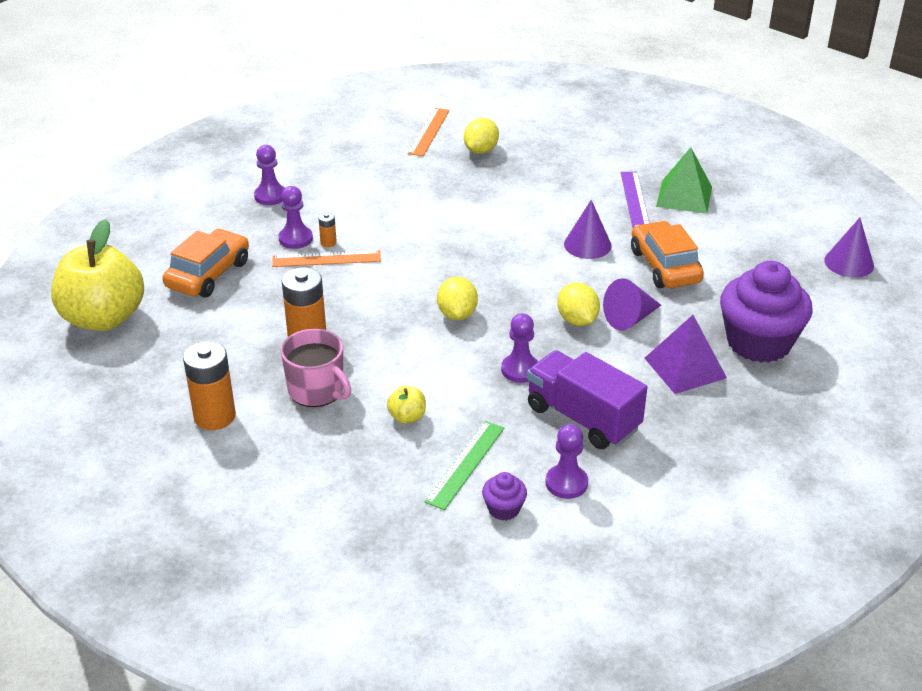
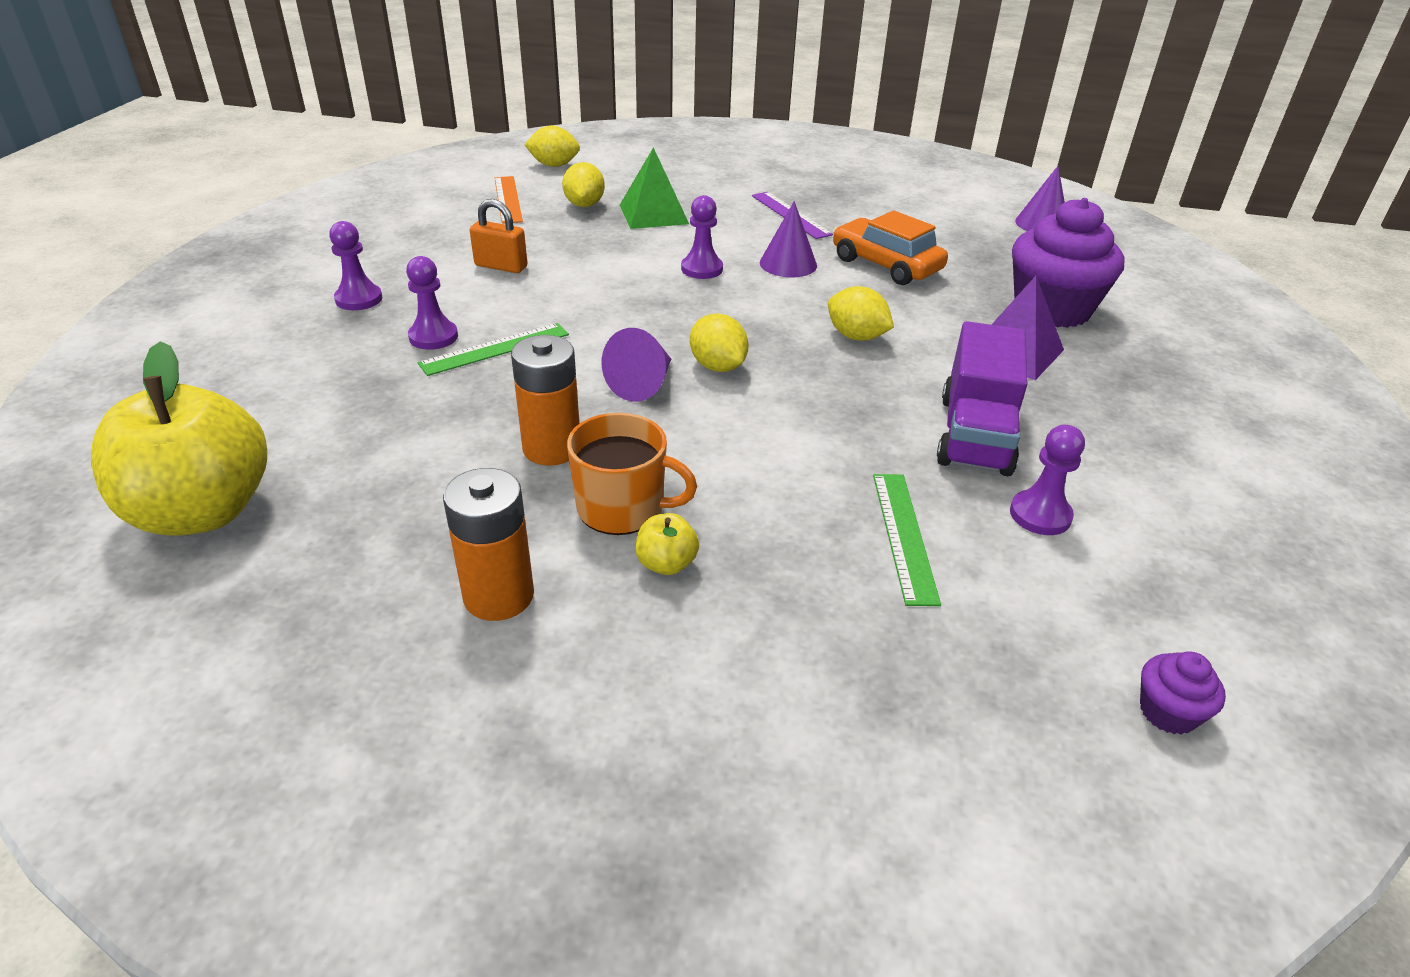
camera: 30 degrees left, 0 degrees up
(208, 274) = (338, 408): orange car -> none
(317, 390) = (622, 508): pink mug -> orange mug
(326, 259) = (495, 349): orange ruler -> green ruler
(328, 242) = (482, 331): orange battery -> none
(379, 192) = (501, 266): none -> orange padlock
(407, 417) = (774, 502): yellow apple -> yellow apple (666, 564)
(489, 105) = (554, 165): none -> yellow lemon
(504, 509) = (1007, 575): purple cupcake -> purple cupcake (1167, 712)
(520, 370) = (851, 404): purple pawn -> purple pawn (702, 269)
(583, 418) = (974, 435): purple truck -> purple truck turned 90 degrees counterclockwise
(630, 318) = (907, 320): purple cone -> purple cone (643, 384)
(684, 196) = (834, 203): green pyramid -> green pyramid (653, 214)

